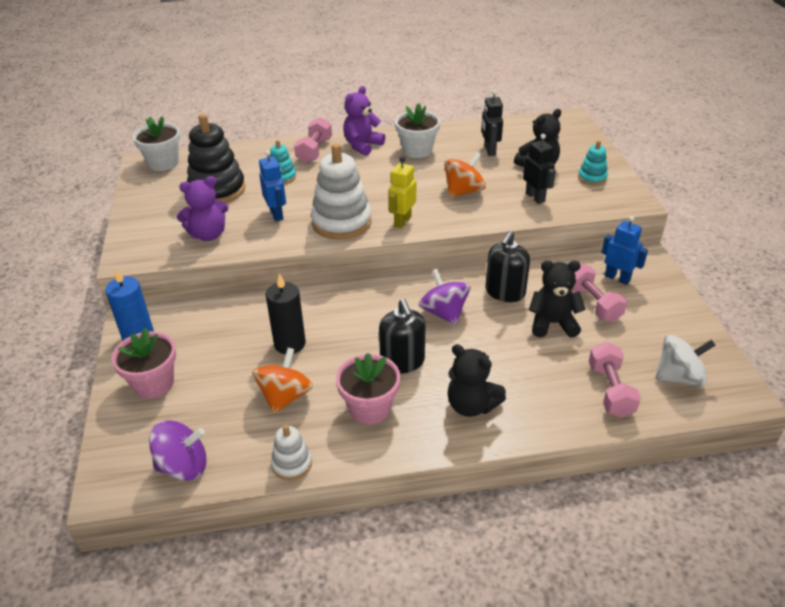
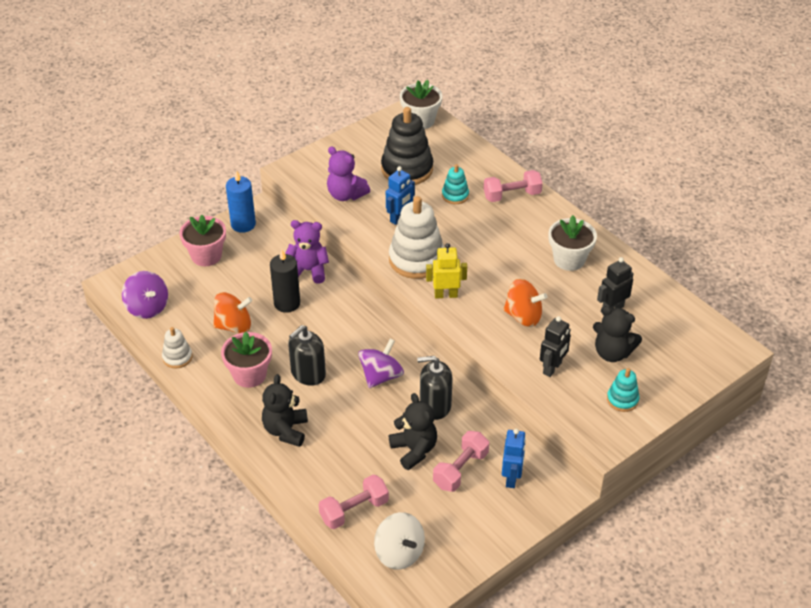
camera: 60 degrees right, 5 degrees up
(362, 146) = (546, 221): purple teddy bear -> purple teddy bear (308, 270)

